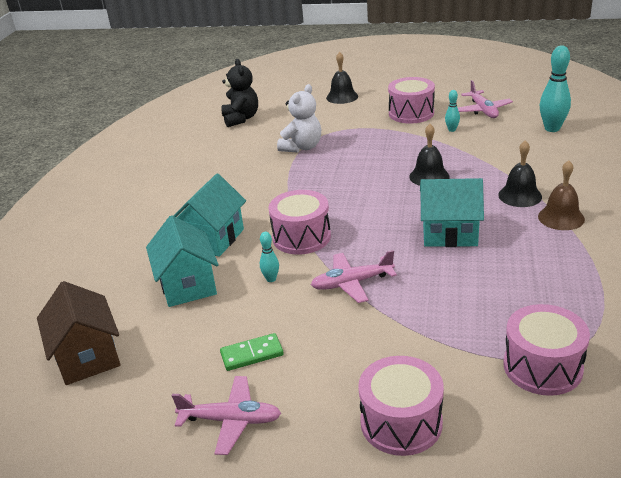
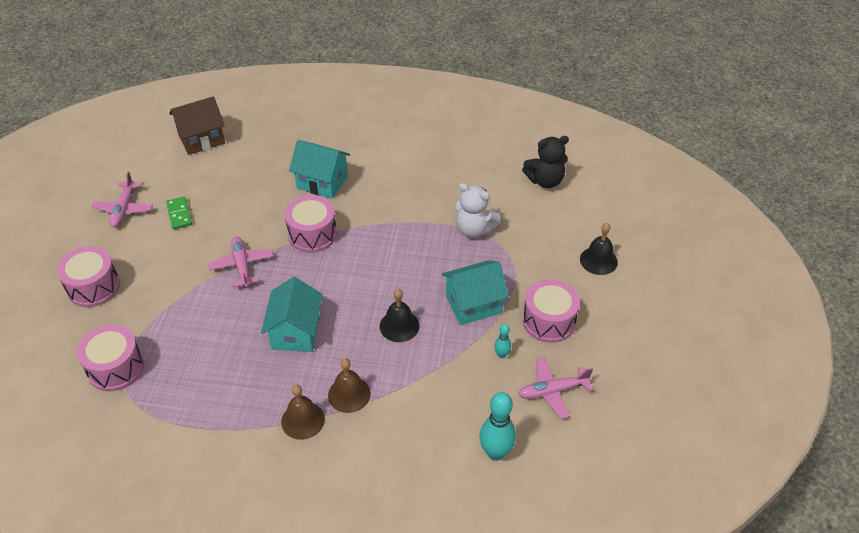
camera: 85 degrees right, 15 degrees up
(188, 285) = (264, 175): turquoise house -> turquoise house (473, 304)
(271, 279) = (259, 219): turquoise bowling pin -> none
(520, 195) = (349, 394): black bell -> brown bell

